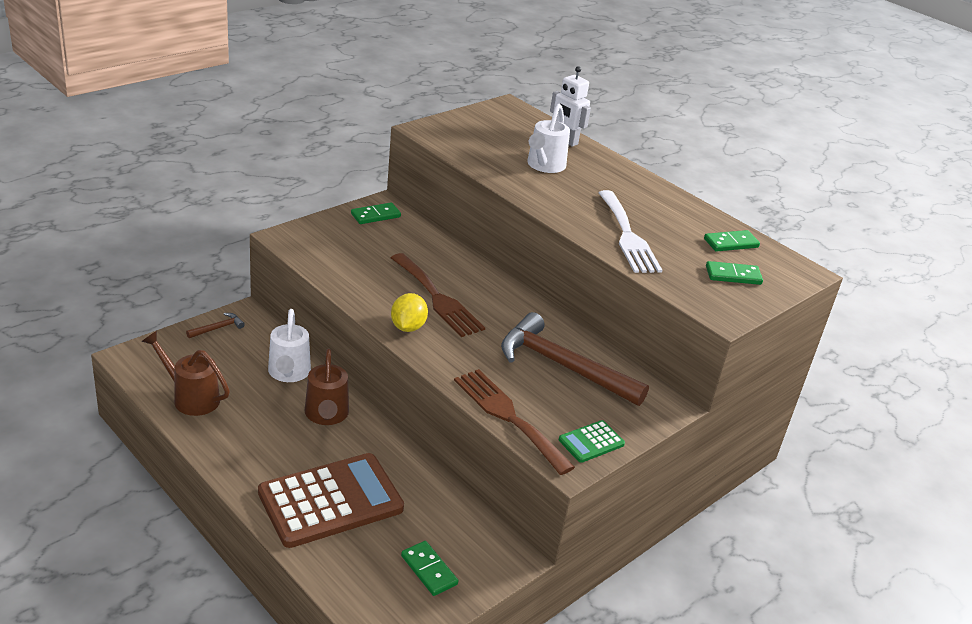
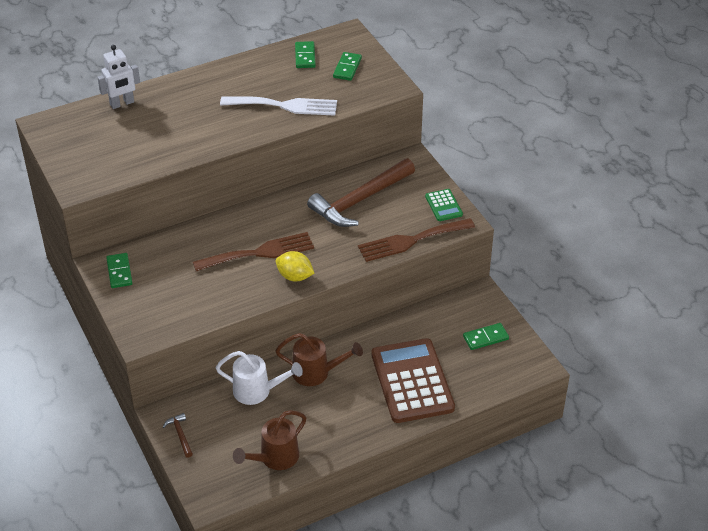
camera: 70 degrees left, 10 degrees up
(544, 166) = (165, 126): white watering can -> none

